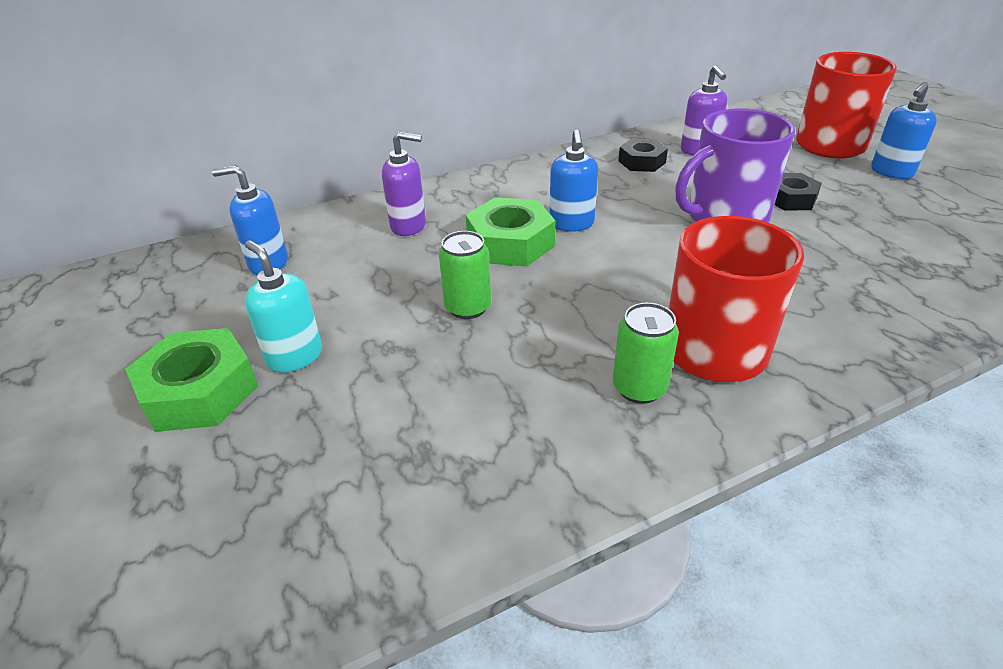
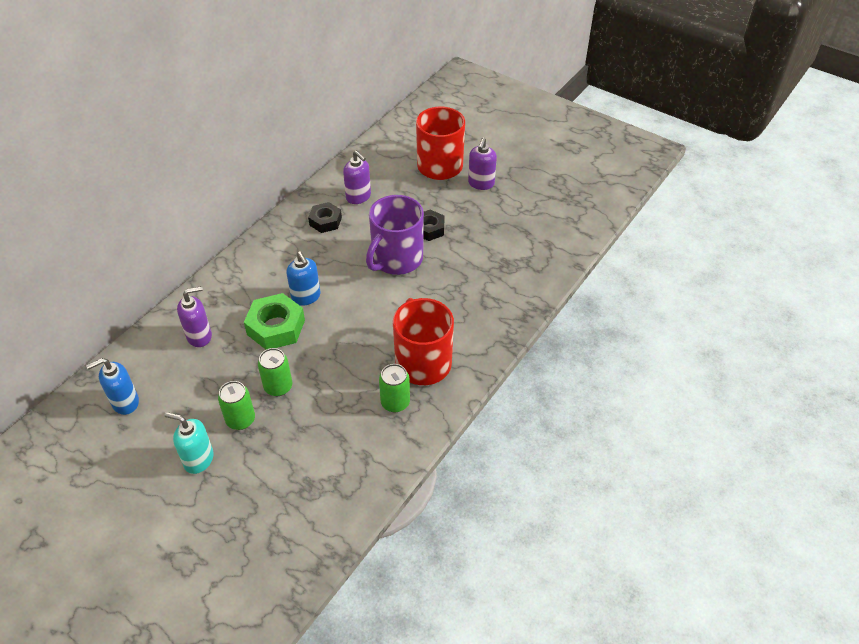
camera: 30 degrees left, 10 degrees up
(200, 391) = (160, 503): green nut -> none
(388, 329) = (240, 420): none -> green can
(891, 172) = (481, 183): blue soap dispenser -> purple soap dispenser

